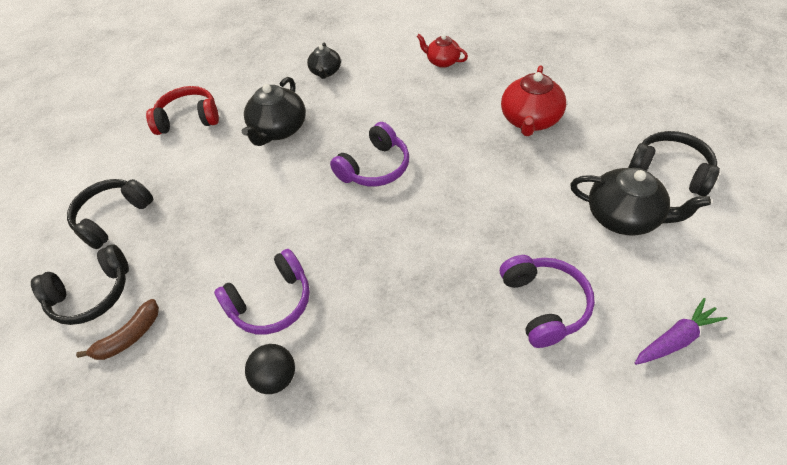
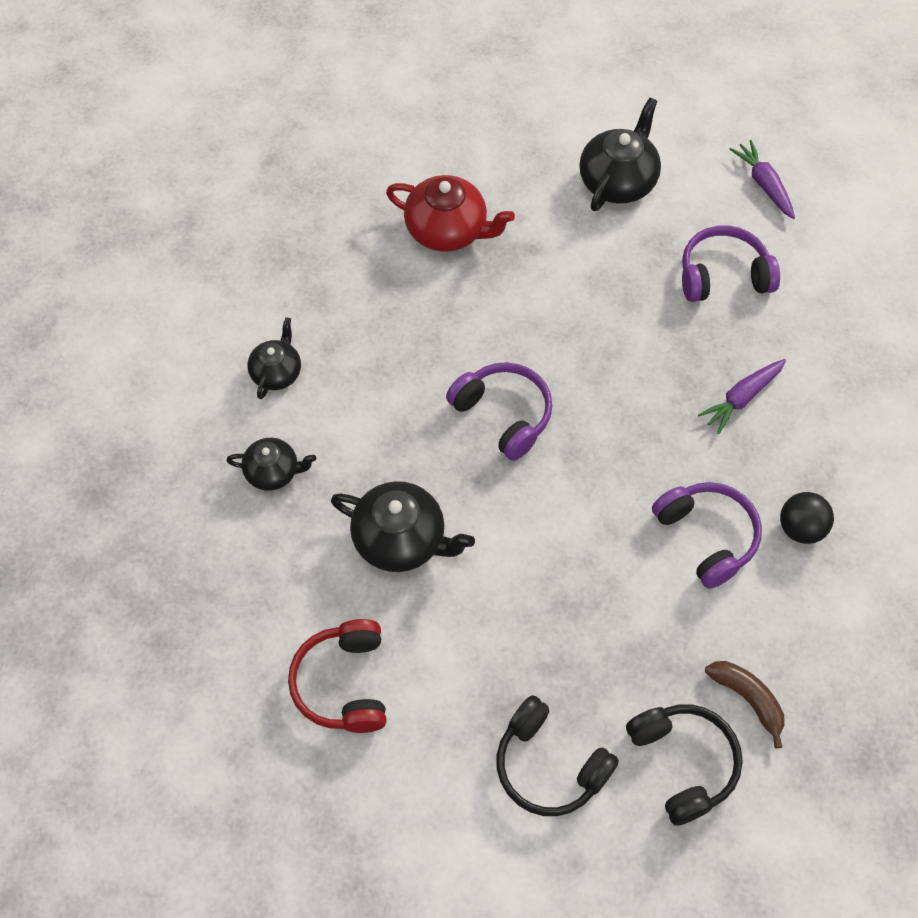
camera: 90 degrees left, 10 degrees up
(394, 62) = (277, 372): none -> black teapot
(408, 325) = (741, 398): none -> purple carrot
(442, 61) = (293, 309): red teapot -> none
(670, 170) = (557, 123): black headphones -> none

